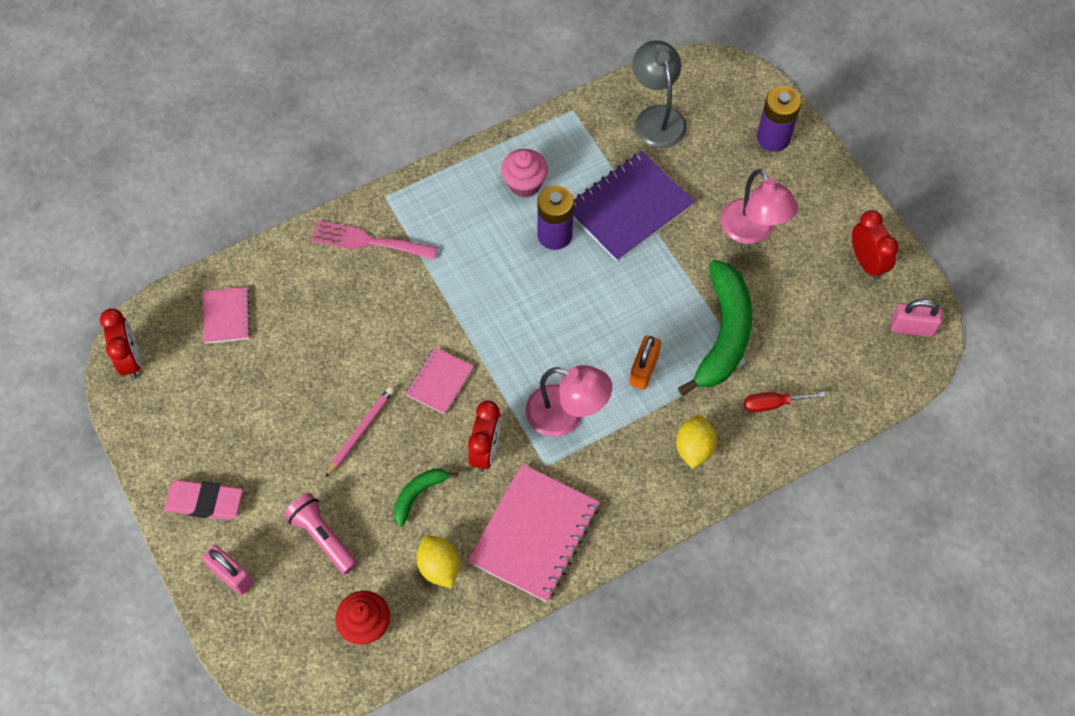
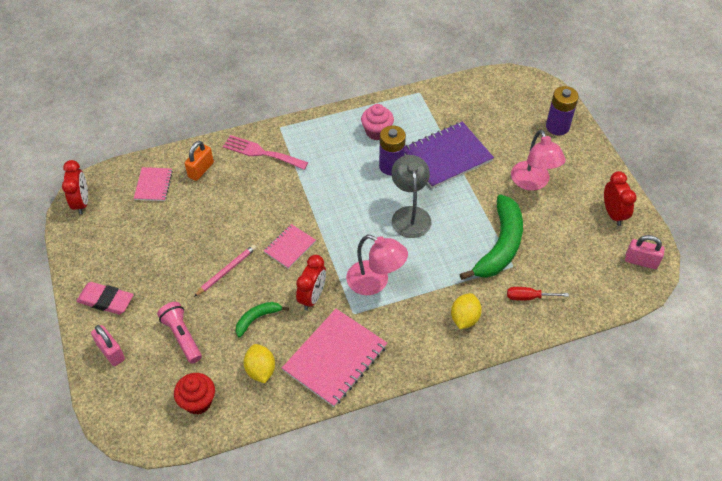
camera: 10 degrees right, 10 degrees down
(644, 370) = (437, 260): orange padlock -> orange padlock (201, 170)
(657, 117) = (477, 104): grey lamp -> grey lamp (410, 215)

